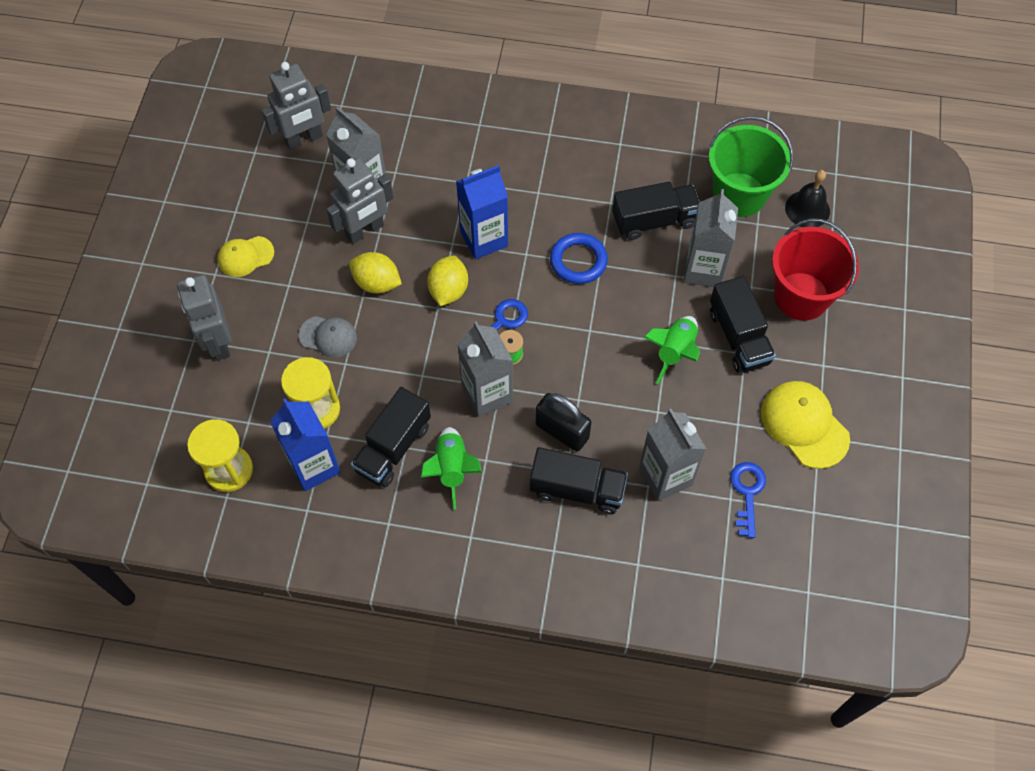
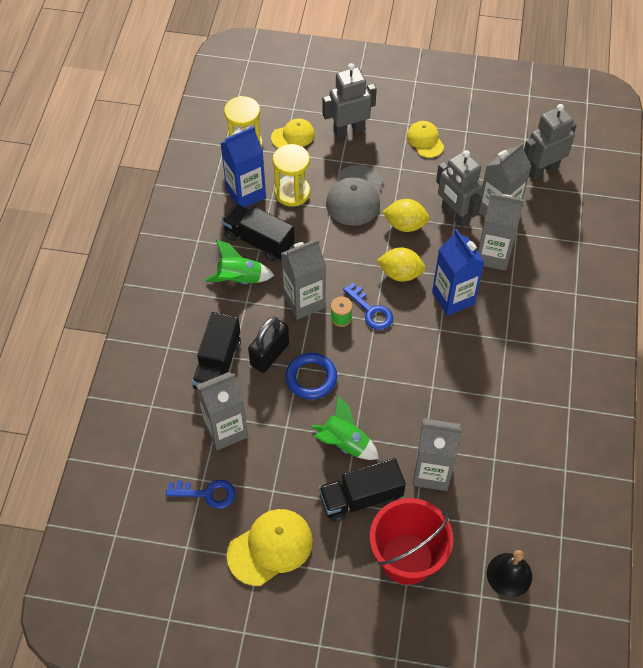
camera: 90 degrees right, 5 degrees down
(219, 409) = (293, 136): none -> yellow cap
(304, 139) = (542, 169): grey robot -> grey robot turned 90 degrees clockwise
(328, 336) = (355, 196): grey cap -> grey cap, size x1.61
(377, 283) = (405, 225): yellow lemon -> yellow lemon turned 75 degrees clockwise
(425, 196) = (493, 255): none -> grey carton
(578, 261) = (435, 369): blue ring -> blue ring (311, 378)
(654, 221) = (483, 433): black truck -> none
(739, 195) = (520, 511): green bucket -> none

